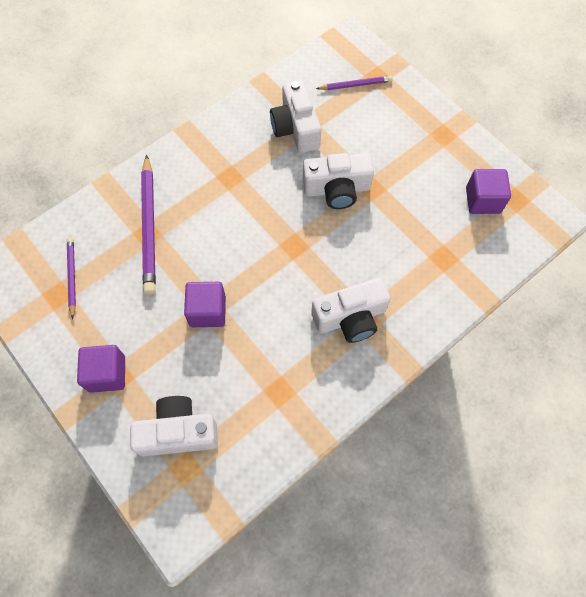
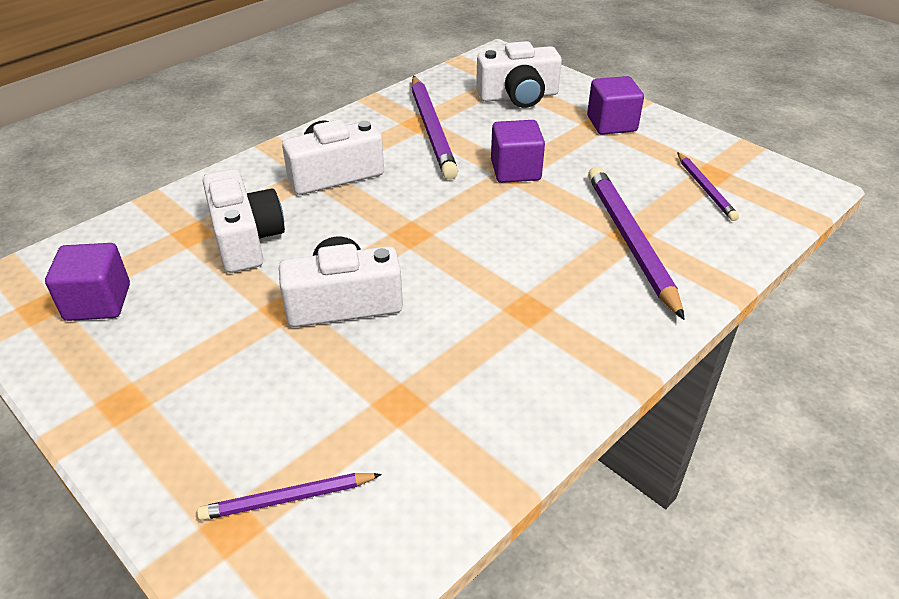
camera: 175 degrees right, 25 degrees down
(268, 377) = (431, 130): none -> purple pencil
(296, 128) = (420, 395): white camera -> white camera (245, 239)

